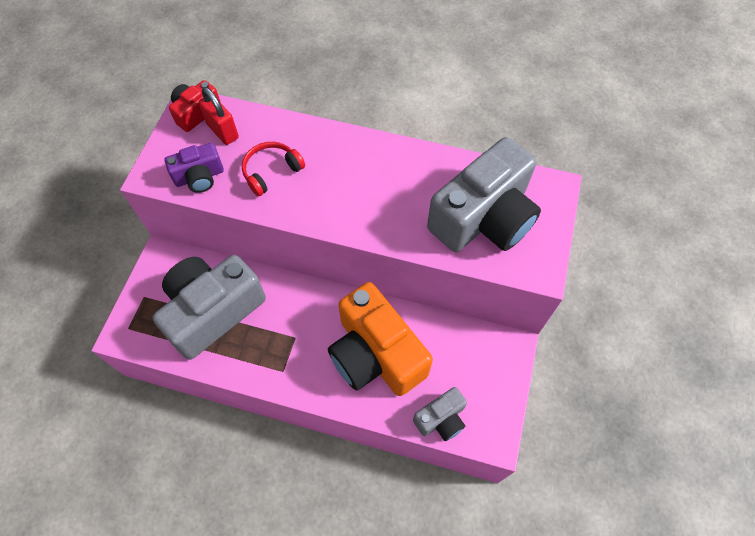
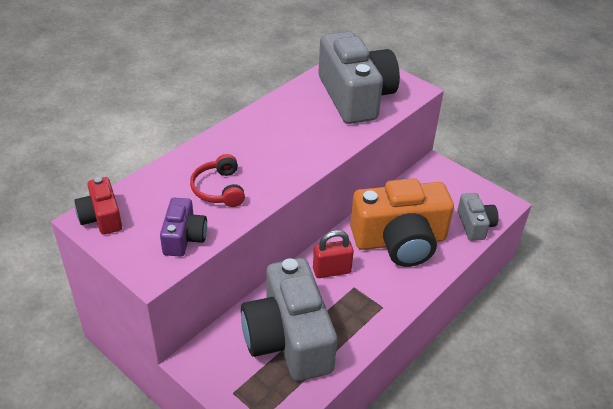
camera: 65 degrees left, 20 degrees down
(223, 131) = (143, 206): red padlock -> red padlock (331, 271)

